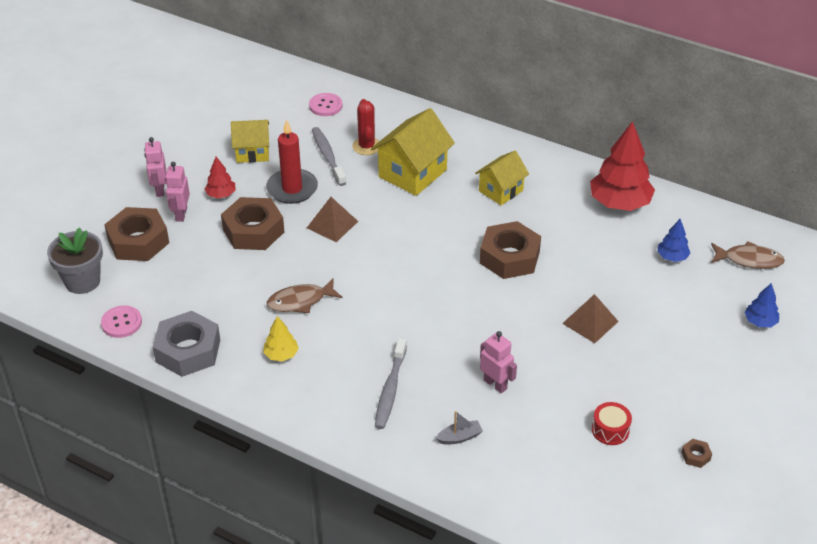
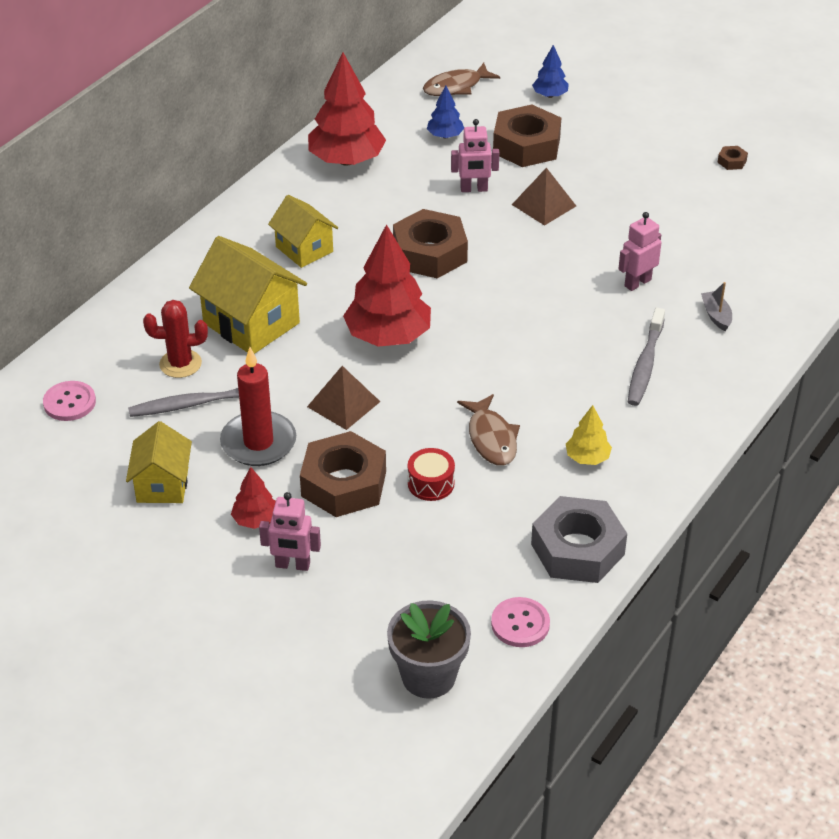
camera: 85 degrees left, 0 degrees up
(138, 241) = (346, 613): brown nut -> brown nut (526, 145)
(160, 190) = (228, 592): pink robot -> pink robot (474, 189)
(390, 389) = (645, 364): grey toothbrush -> grey toothbrush turned 90 degrees clockwise
(407, 241) = (388, 336): none -> red tree
(610, 430) = (701, 210): red drum -> red drum (431, 483)
(749, 260) = (456, 87): brown fish -> brown fish turned 135 degrees counterclockwise

